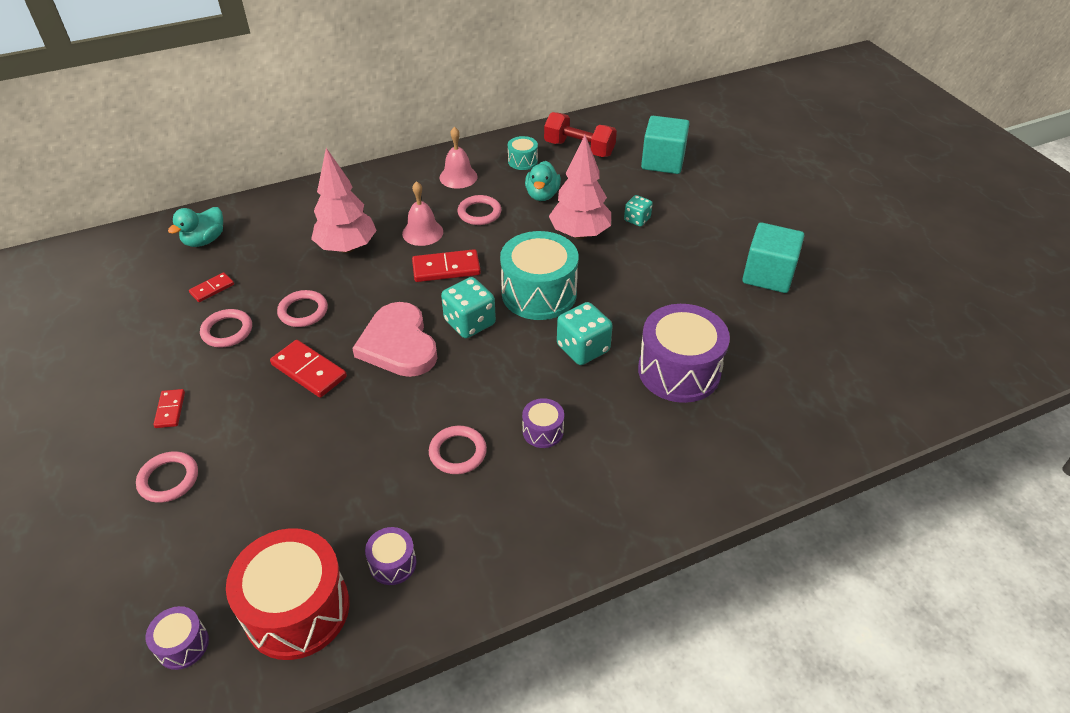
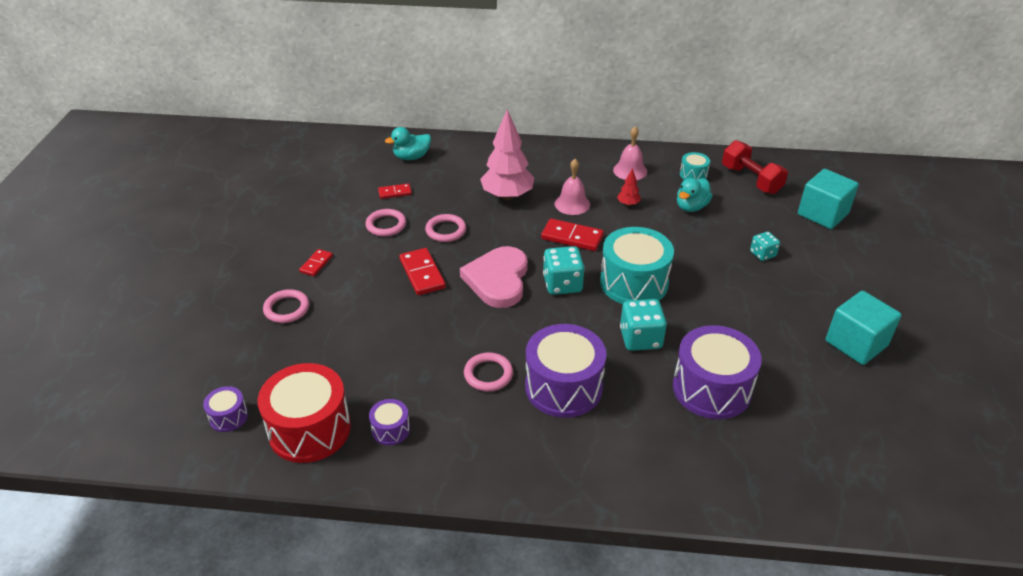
camera: 30 degrees right, 5 degrees down
(479, 213) = (628, 204): pink ring -> red tree
(543, 431) = (563, 387): purple drum -> purple drum, size x2.13
(580, 234) = (702, 248): pink tree -> none

